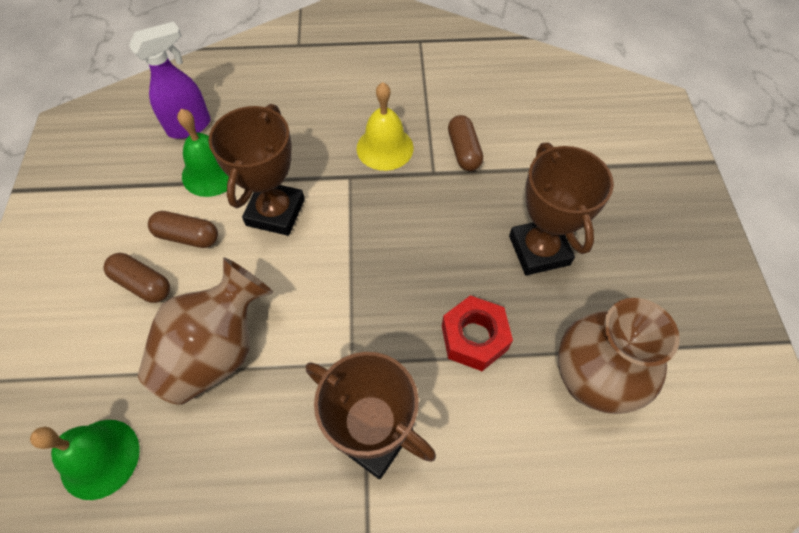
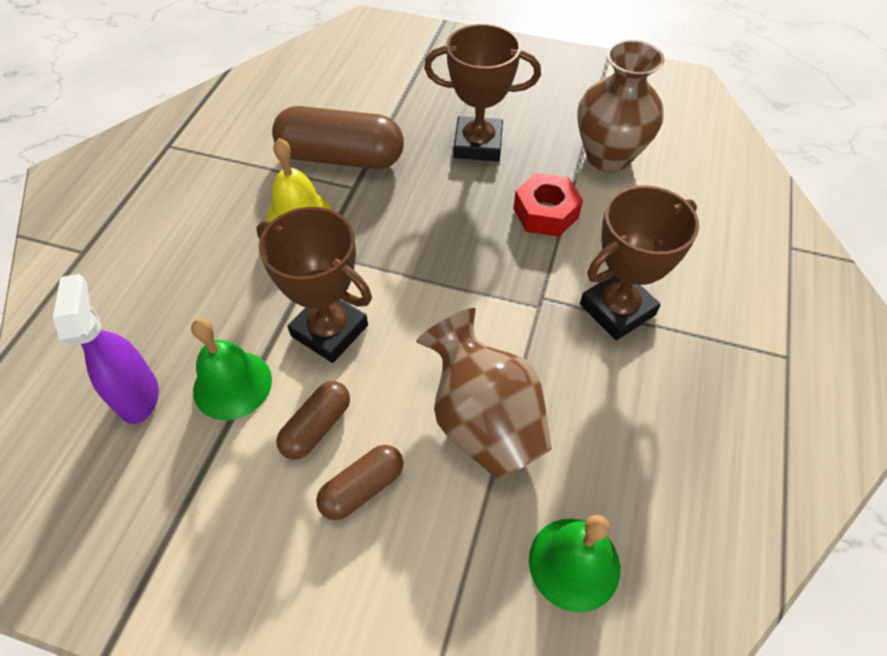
camera: 70 degrees left, 5 degrees down
(463, 151) = (341, 158): brown capsule -> brown capsule, size x1.89

